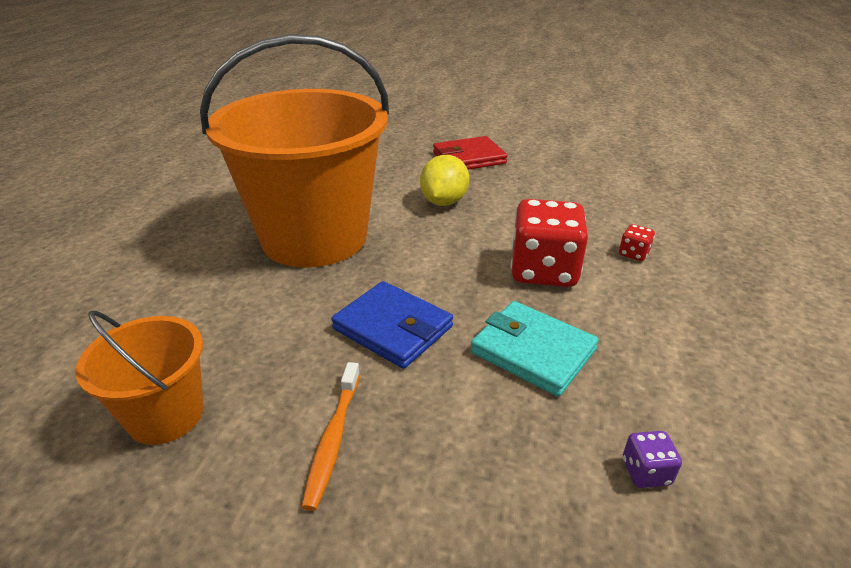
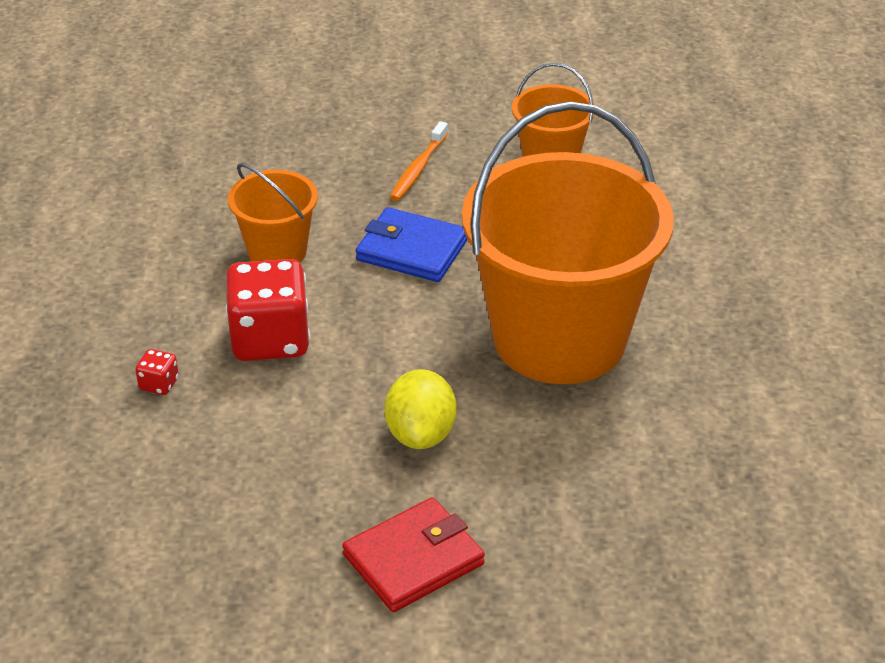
camera: 165 degrees right, 5 degrees up
(333, 439) = (418, 168): orange toothbrush -> orange toothbrush turned 150 degrees counterclockwise
(533, 351) = (277, 251): turquoise wallet -> orange bucket
(646, 472) = (194, 187): purple dice -> none

